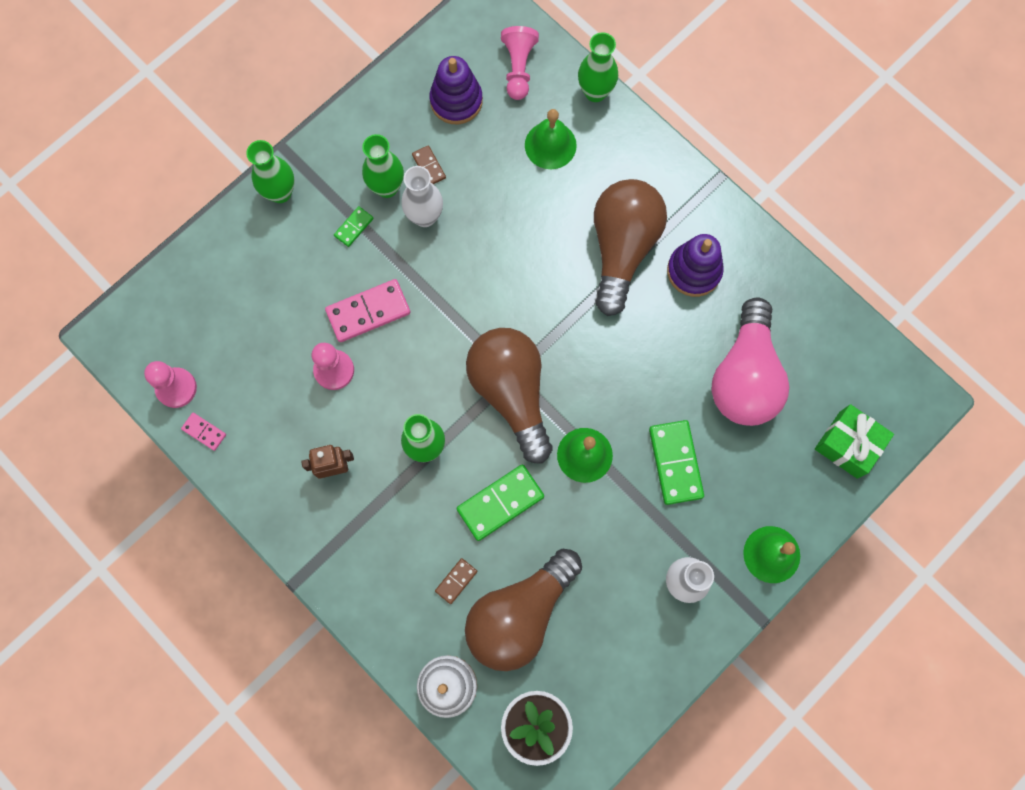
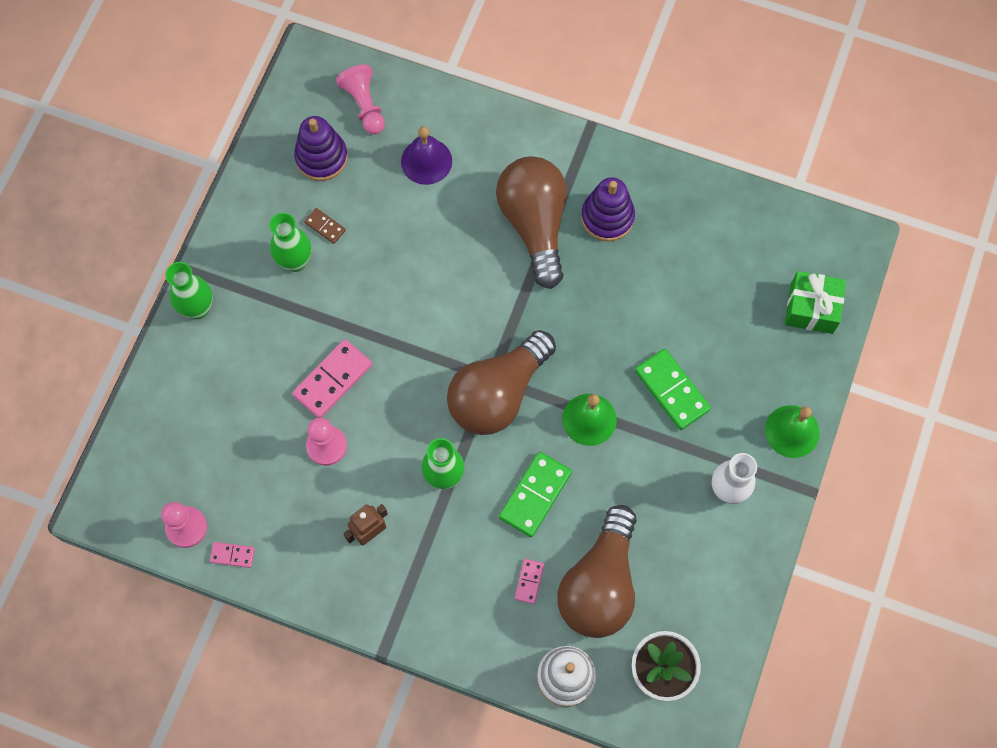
camera: 25 degrees left, 5 degrees down
(354, 227) = (282, 310): green domino -> none
(425, 216) = (343, 273): white vase -> none
(456, 581) = (529, 581): brown domino -> pink domino
(511, 393) = (498, 394): brown light bulb -> brown light bulb turned 90 degrees counterclockwise
(550, 145) = (426, 161): green bell -> purple bell
(595, 92) = (444, 97): green vase -> none
(744, 376) = (695, 289): pink light bulb -> none

